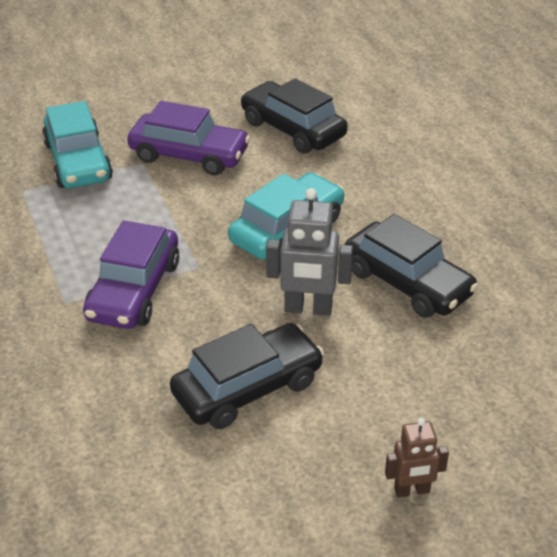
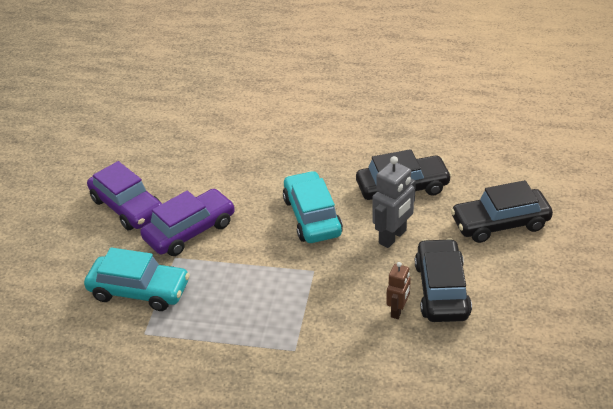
camera: 55 degrees left, 0 degrees up
(134, 290) = (311, 310): purple car -> purple car (127, 207)
(293, 129) = (211, 172): black car -> black car (500, 223)
(412, 490) = (562, 256): brown robot -> brown robot (398, 311)

